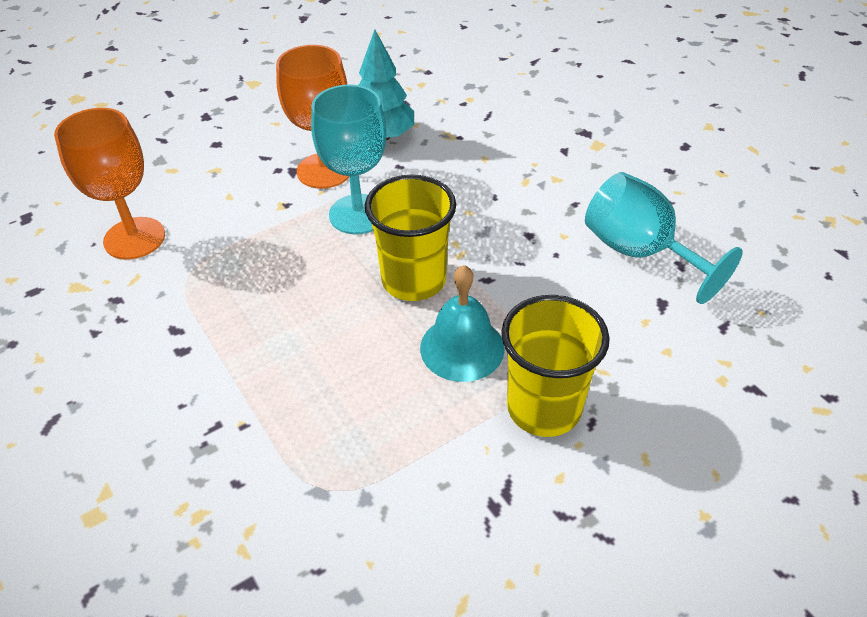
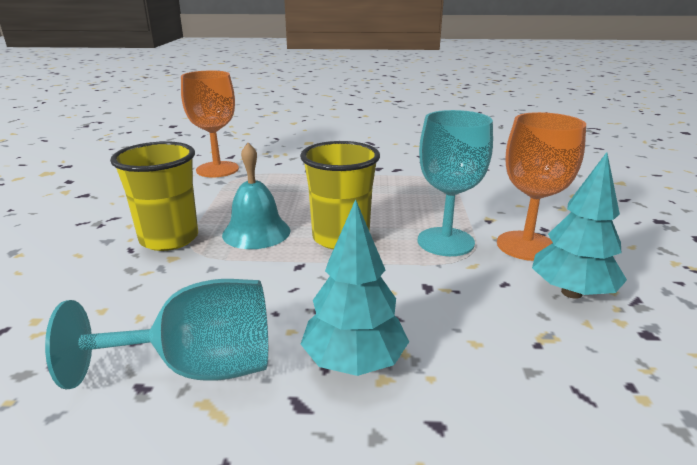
camera: 125 degrees right, 20 degrees down
(134, 238) = (495, 173): orange goblet -> orange goblet (217, 169)
(557, 194) = (354, 362): none -> turquoise tree

